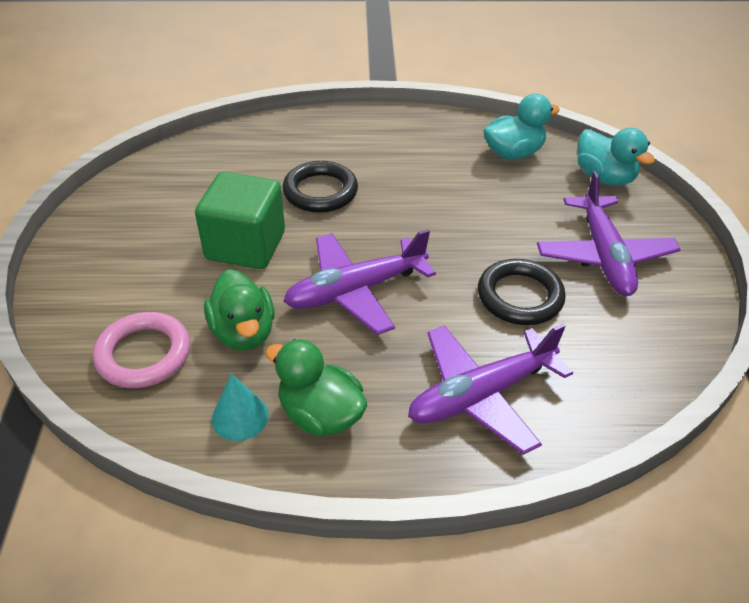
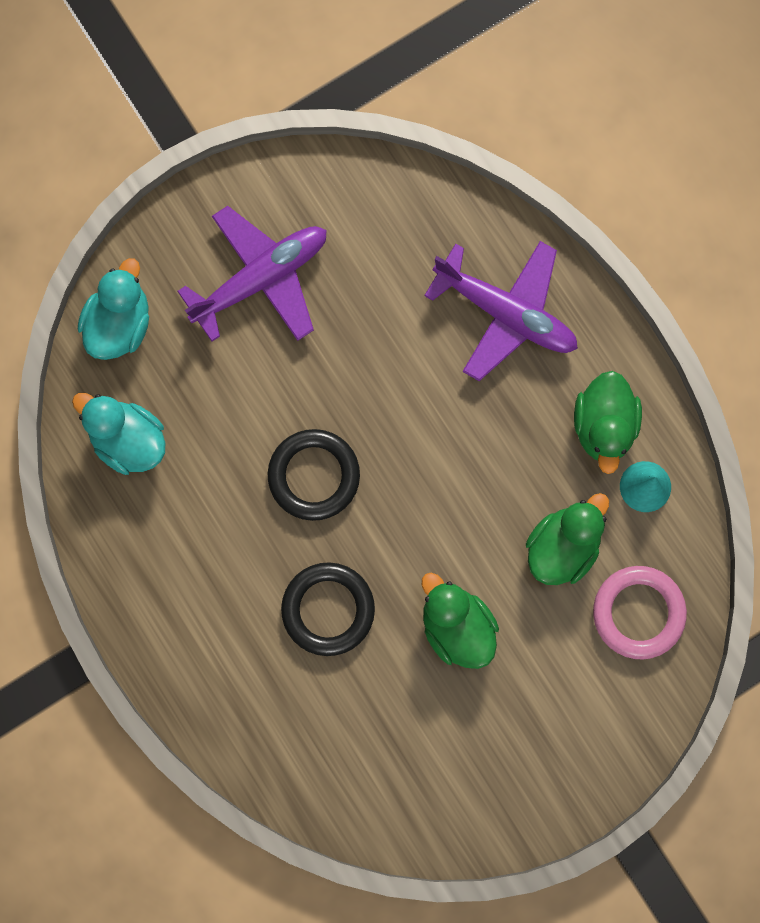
camera: 120 degrees left, 35 degrees up
(245, 245) = (457, 627): green cube -> green duck
(355, 291) = (452, 482): purple plane -> none
(520, 296) = (368, 332): black ring -> black ring (314, 476)

